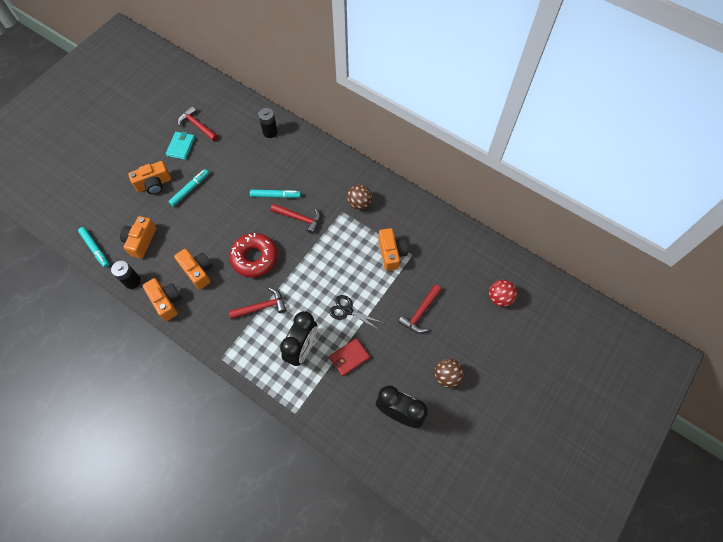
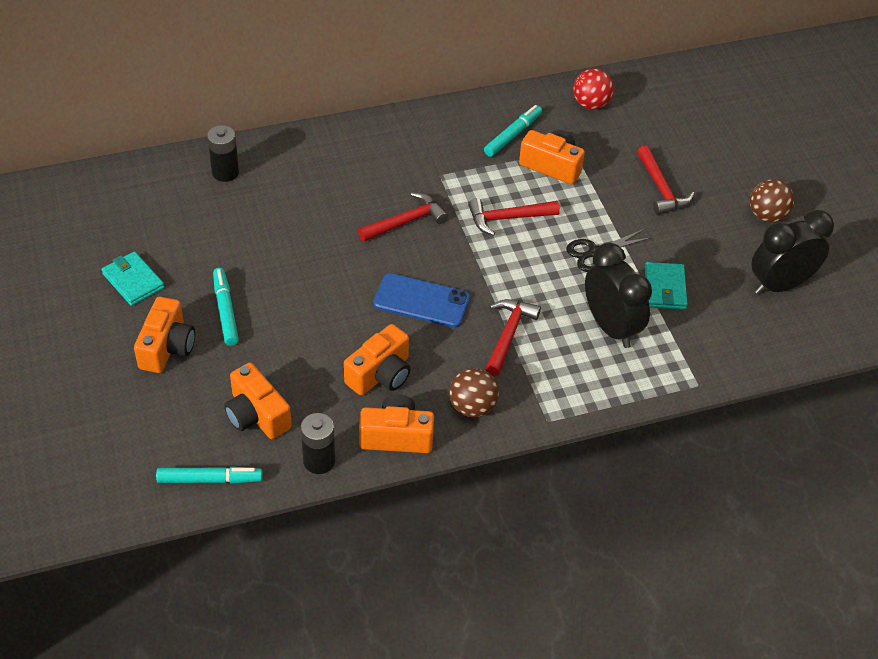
camera: 55 degrees left, 15 degrees down
(197, 126) = (116, 242): red hammer -> red hammer (508, 218)
(198, 271) = (380, 374): orange camera -> orange camera turned 135 degrees clockwise
(254, 258) = (421, 301): red donut -> blue phone
(275, 195) = (342, 225): turquoise marker -> turquoise marker (512, 135)
(349, 357) = (664, 288): red wallet -> turquoise wallet
(359, 203) = (445, 152): brown ball -> brown ball (472, 407)
(499, 298) = (704, 112): red ball -> red ball (591, 104)

